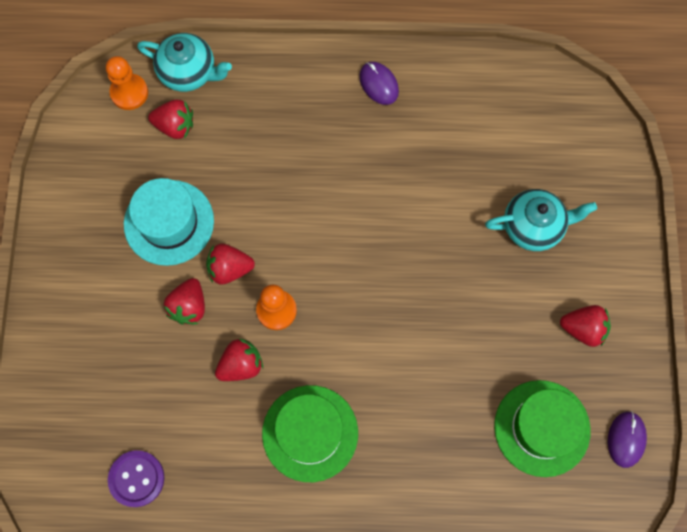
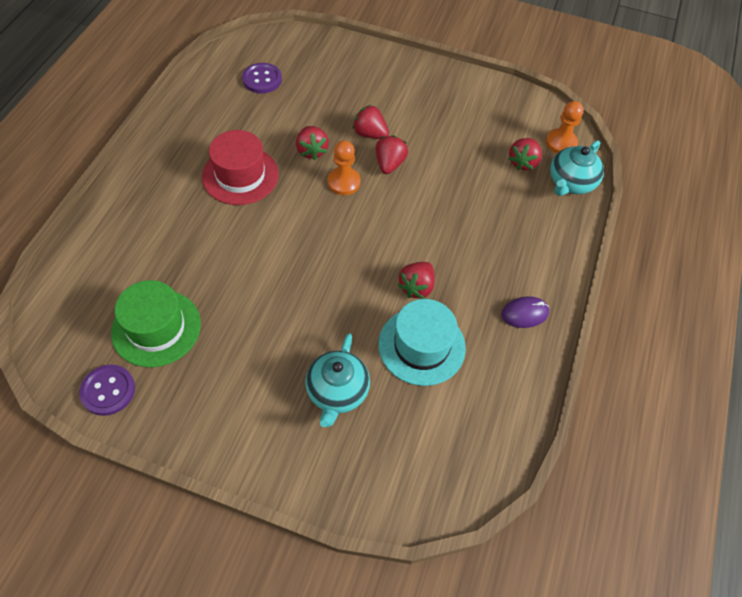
camera: 105 degrees right, 15 degrees down
(169, 222) = (441, 139): turquoise hat -> turquoise hat (421, 346)
(310, 433) = (240, 175): green hat -> red hat
(583, 329) = (222, 396): red strawberry -> red strawberry (416, 287)
(626, 439) = (108, 391): purple mouse -> purple button

